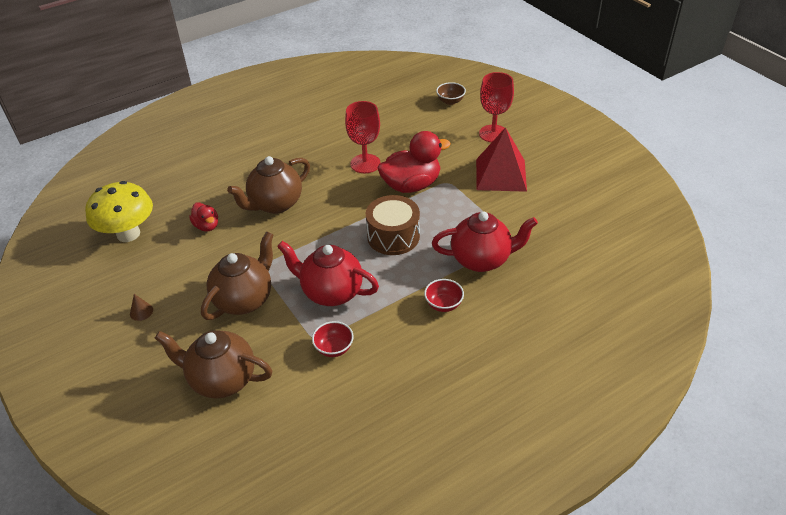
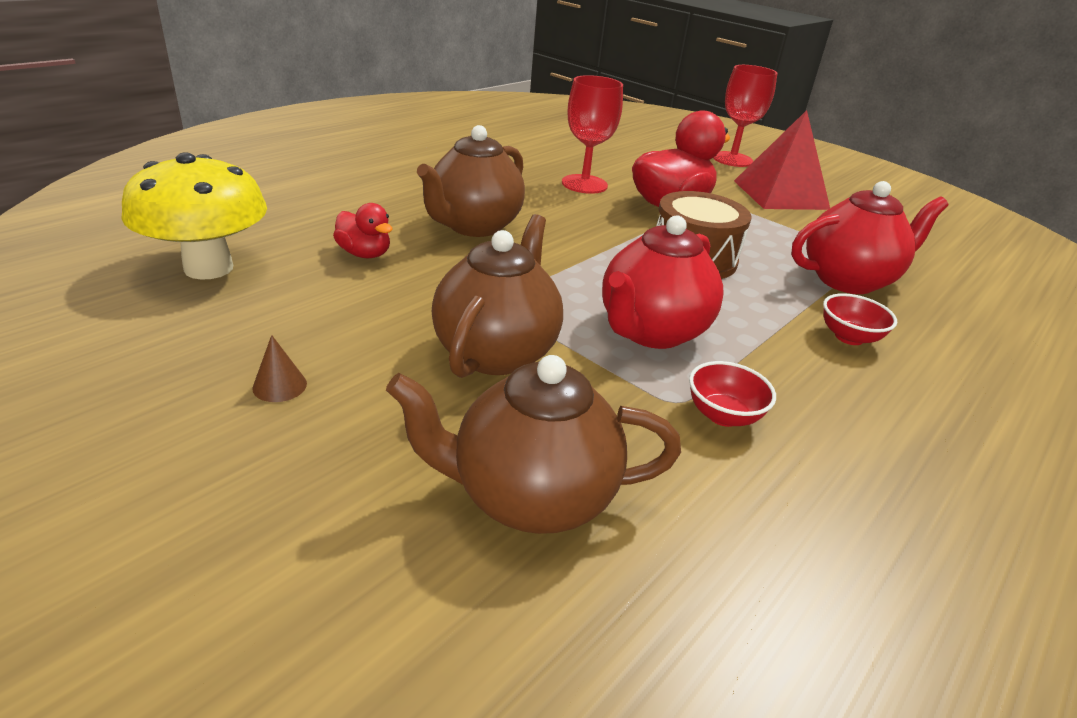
camera: 20 degrees left, 10 degrees down
(331, 292) = (651, 332): red teapot -> red teapot turned 60 degrees counterclockwise
(450, 101) = (650, 132): brown bowl -> none

